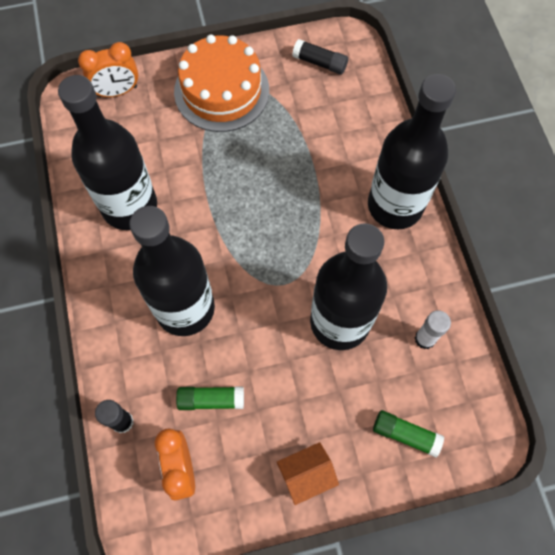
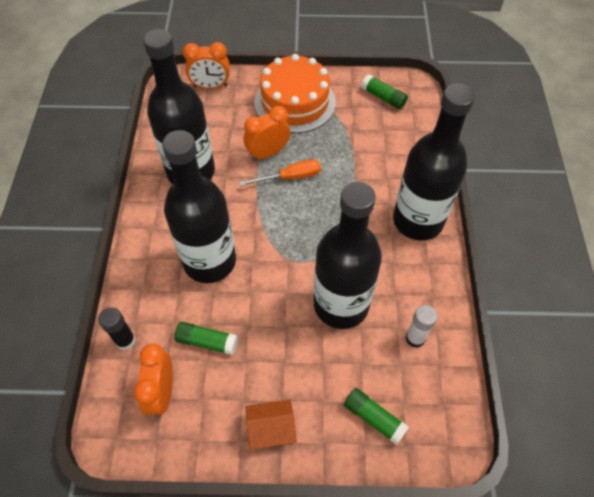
camera: 15 degrees right, 10 degrees down
(210, 163) = (268, 153): none -> orange clock
(244, 186) = (290, 177): none -> orange screwdriver
(320, 63) = (383, 97): black glue stick -> green glue stick

